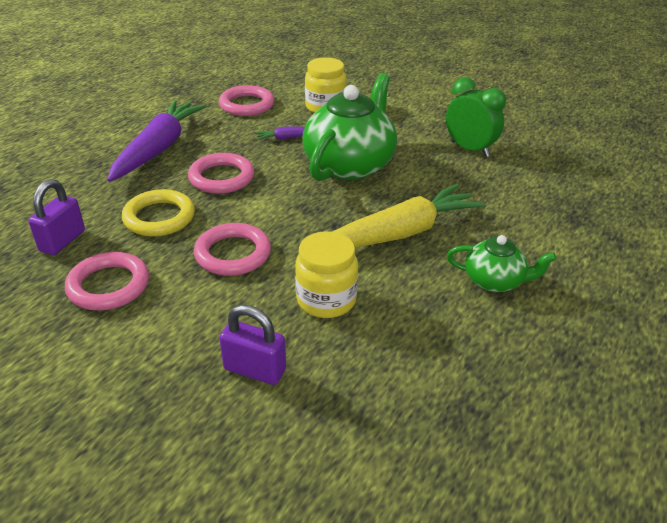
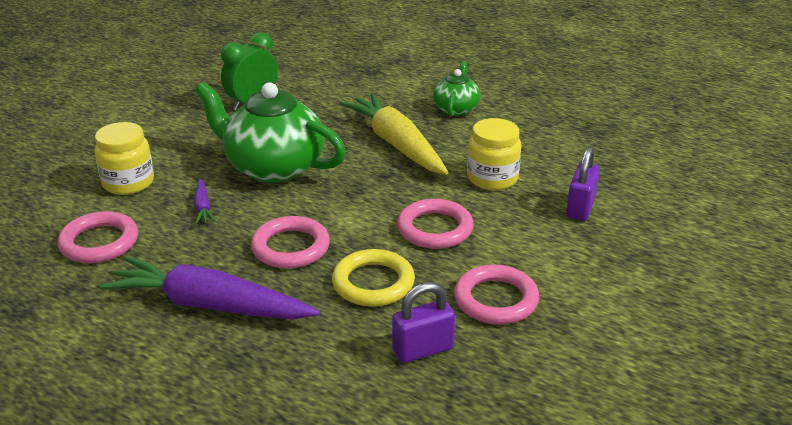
camera: 90 degrees left, 5 degrees down
(62, 241) = (423, 349): purple padlock -> purple padlock turned 45 degrees counterclockwise

